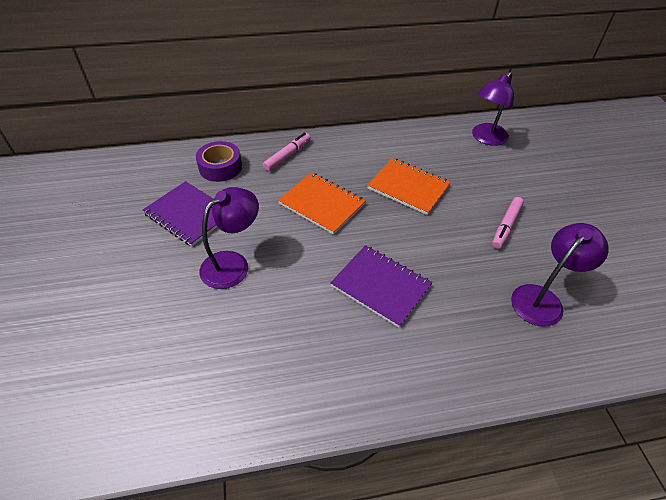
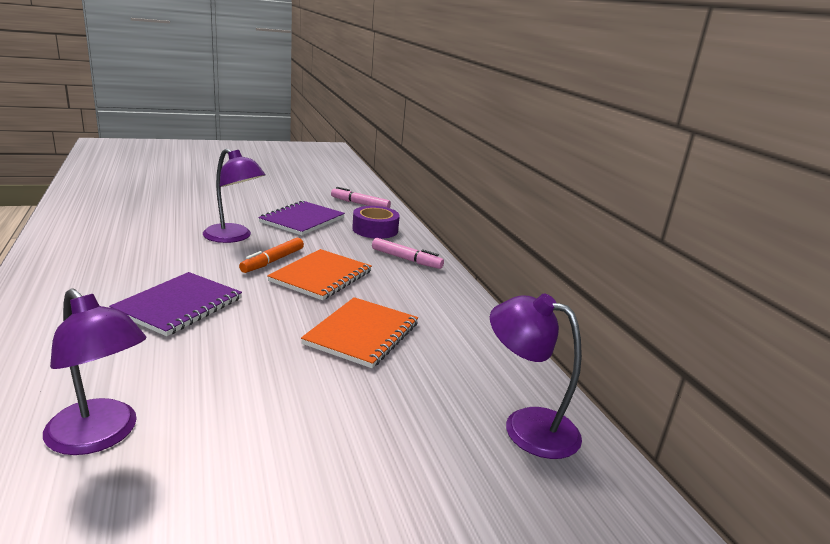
camera: 80 degrees right, 25 degrees down
(292, 233) = (273, 261): none -> orange marker
(506, 226) = (274, 419): pink marker -> pink marker (360, 204)

